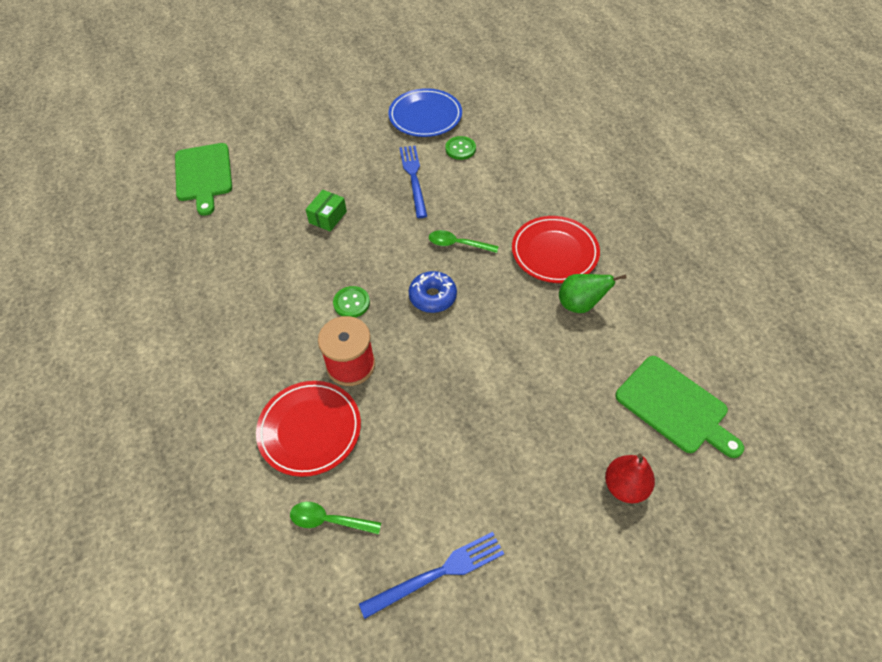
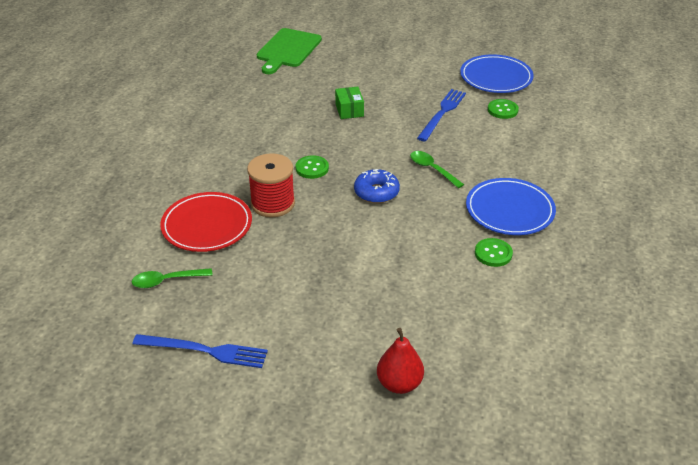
camera: 35 degrees right, 15 degrees down
(328, 217) = (349, 110): green box -> green box turned 75 degrees counterclockwise
(329, 520) = (167, 281): green spoon -> green spoon turned 60 degrees counterclockwise
(554, 252) = (509, 210): red plate -> blue plate
(580, 304) = (493, 253): green pear -> green button
(675, 407) = (501, 359): green cutting board -> none

